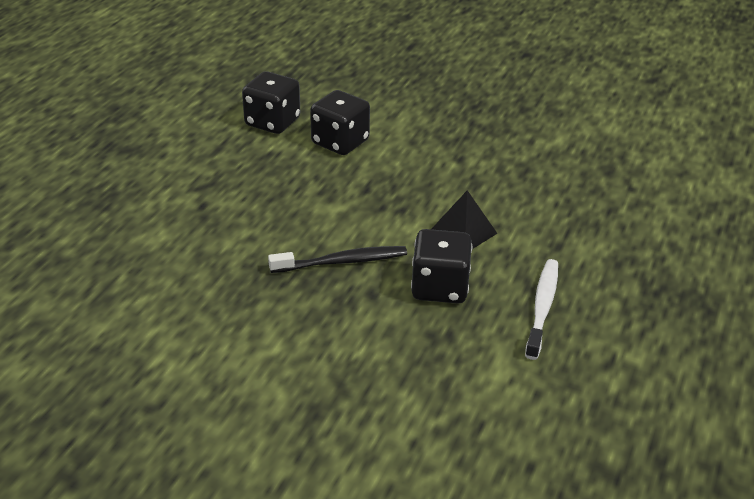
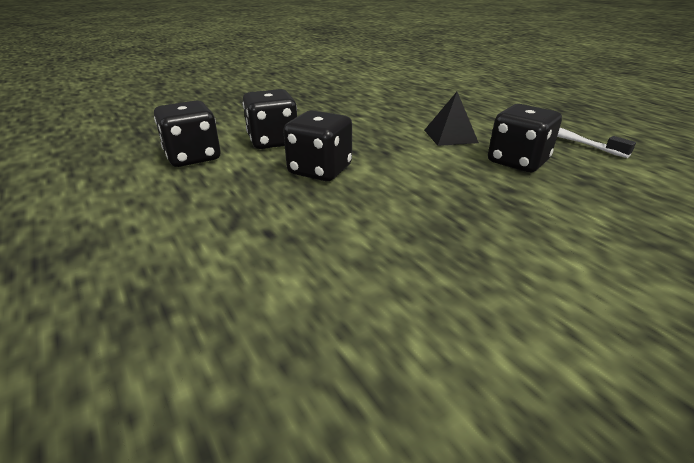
camera: 55 degrees left, 5 degrees down
(310, 188) = (320, 170): none -> black dice
(342, 262) = (449, 188): black toothbrush -> none

